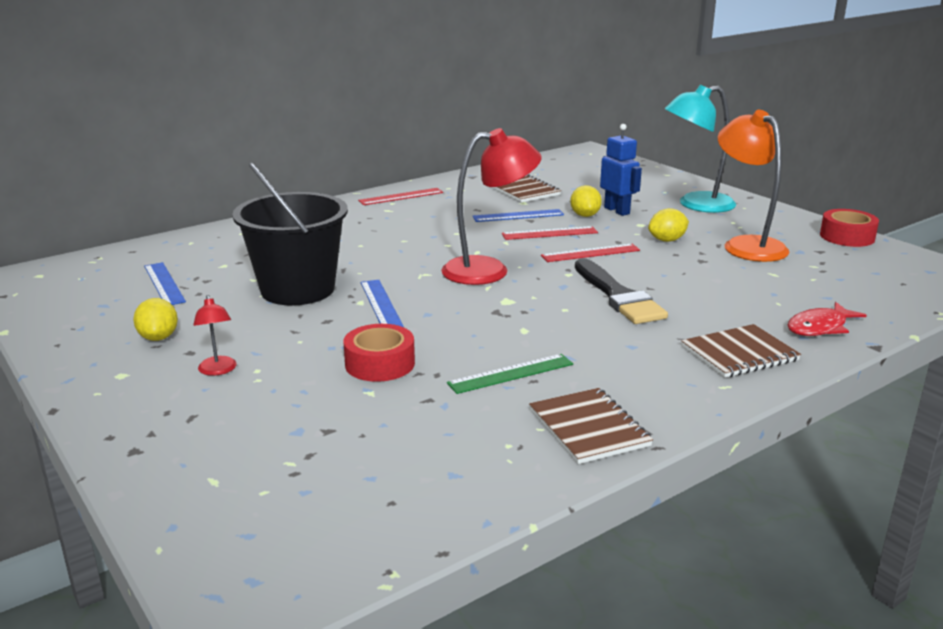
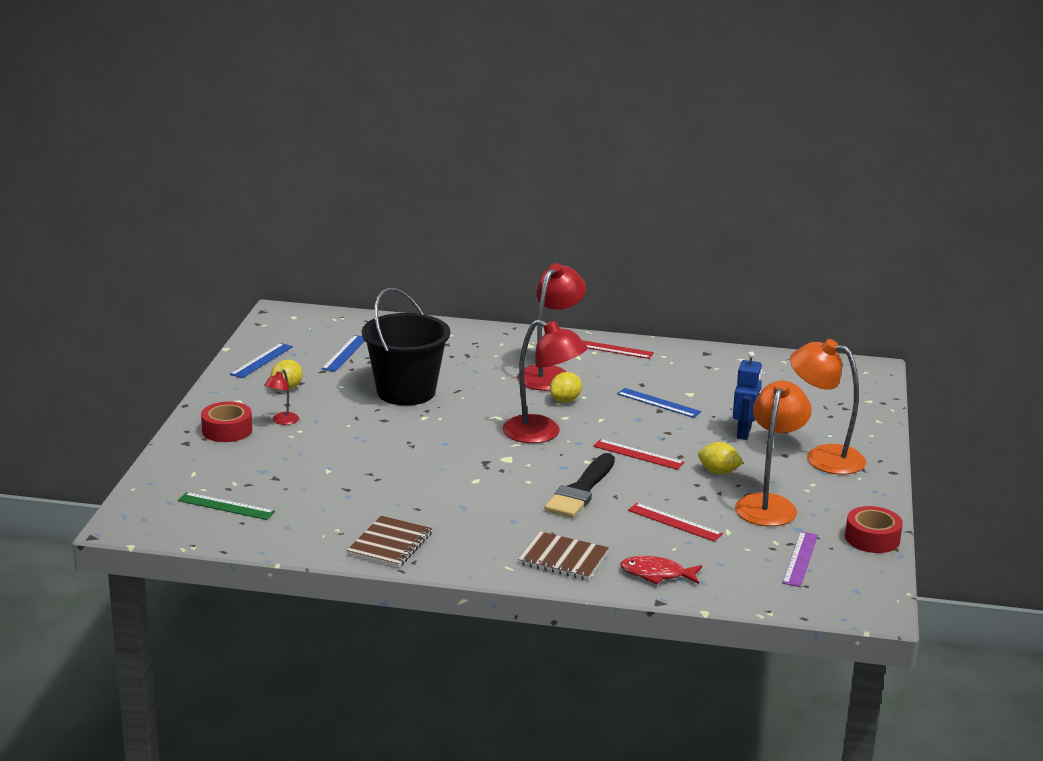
camera: 45 degrees right, 0 degrees up
(380, 304) = (432, 424): blue ruler -> blue ruler (261, 360)
(380, 363) = (361, 458): red tape -> red tape (227, 430)
(394, 229) = (550, 374): none -> red lamp
(511, 373) = (413, 499): green ruler -> green ruler (226, 506)
(523, 190) = (715, 383): brown notebook -> none
(549, 233) = (647, 427): red ruler -> red ruler (674, 522)
(585, 215) = (709, 425): yellow lemon -> yellow lemon (565, 400)
(695, 205) = (823, 457): turquoise lamp -> orange lamp
(853, 268) = (800, 559): none -> purple ruler

